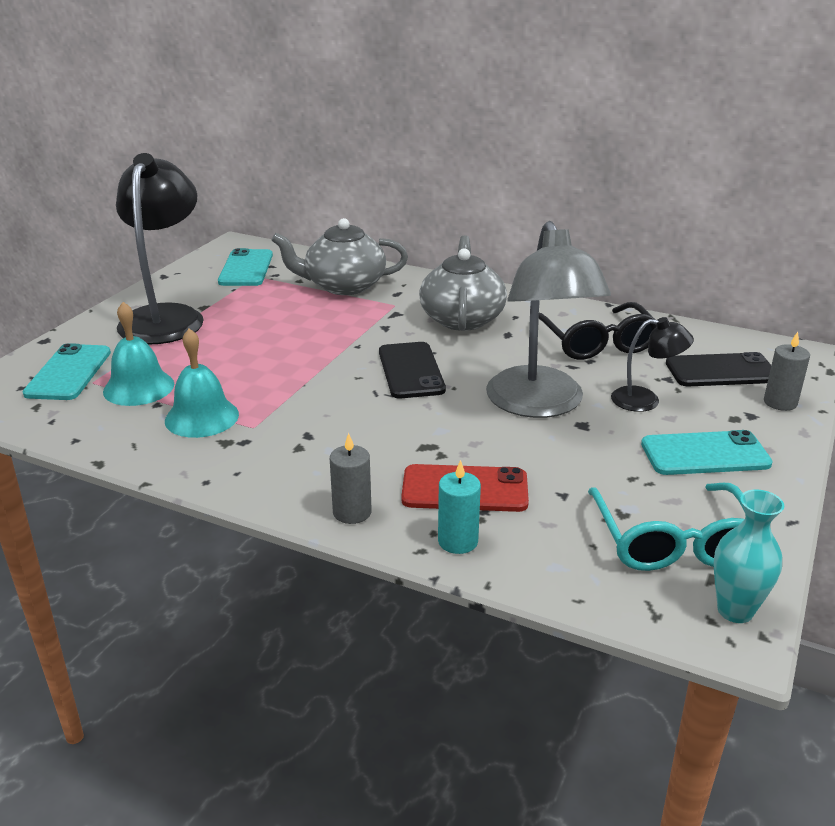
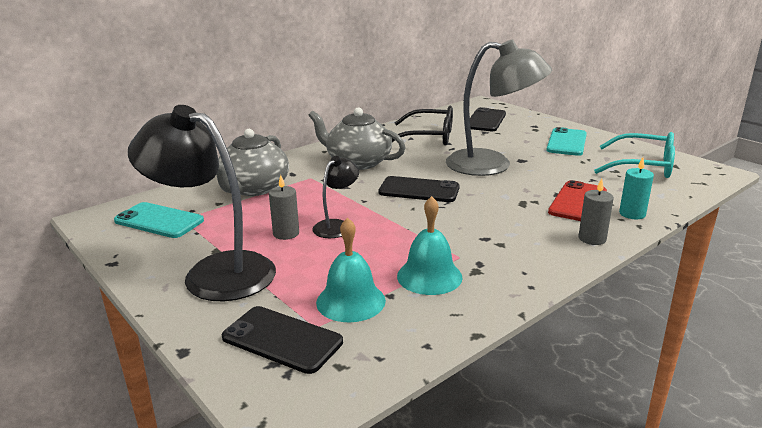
camera: 65 degrees left, 5 degrees down
(69, 373) = (282, 339): turquoise phone -> black phone
(645, 400) = (505, 141): black lamp -> black lamp (336, 226)
(735, 610) = (700, 167): turquoise vase -> none
(780, 402) = (526, 118): grey candle -> grey candle (286, 233)

